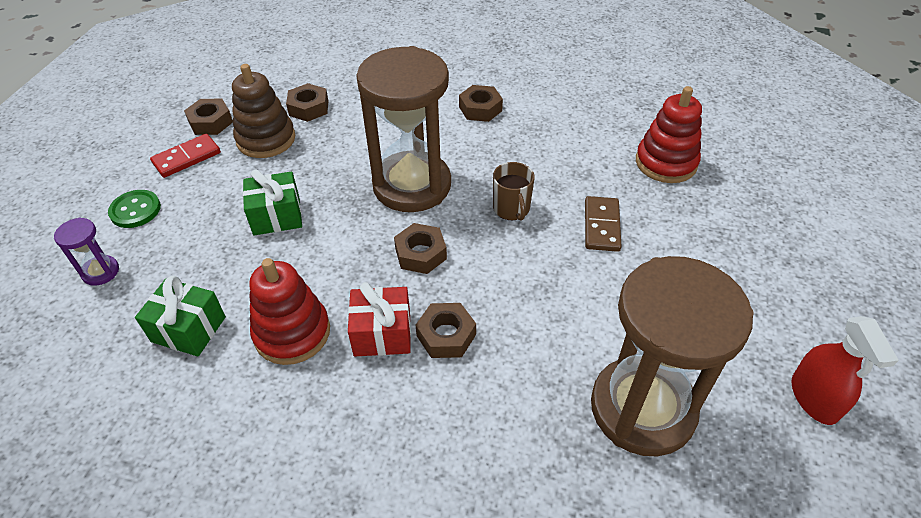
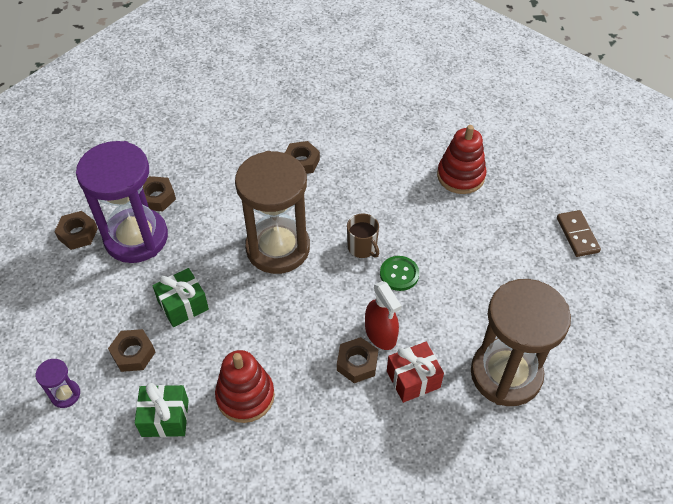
camera: 20 degrees left, 5 degrees up
(135, 210) = (61, 334): green button -> green button (399, 274)
(187, 158) = (77, 273): red domino -> none
(266, 139) = (136, 238): brown stacking toy -> purple hourglass
(382, 333) = (311, 376): red gift -> red gift (413, 379)
(421, 254) = (311, 305): brown nut -> brown nut (133, 353)
(601, 226) = (433, 243): brown domino -> brown domino (577, 235)
(814, 398) = (607, 333): red spray bottle -> red spray bottle (380, 334)

